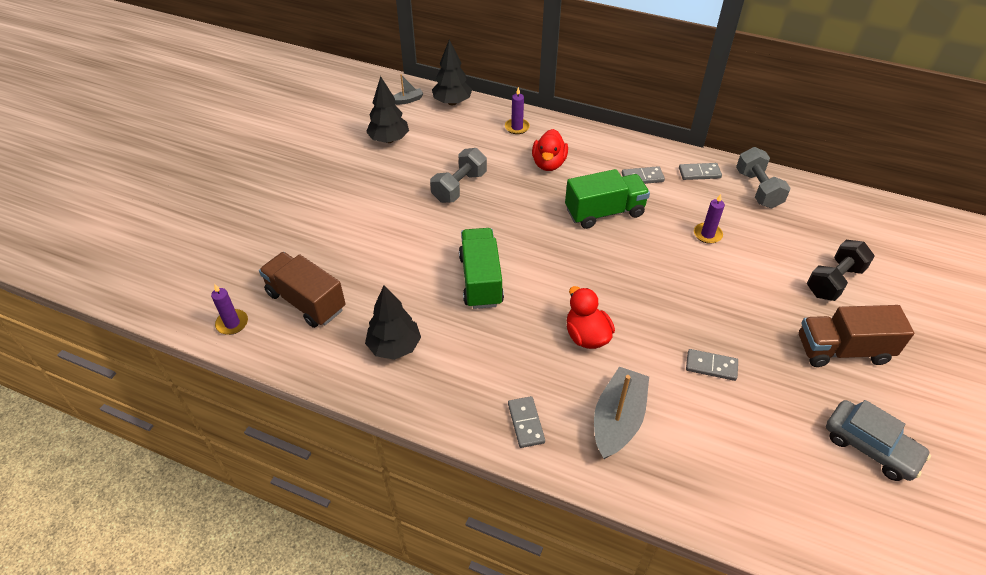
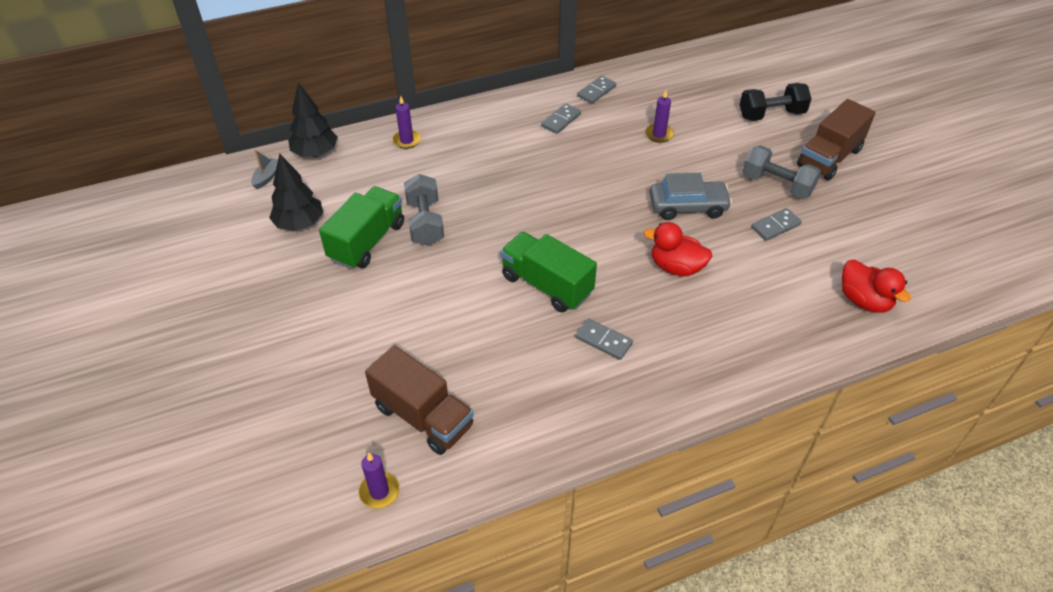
camera: 45 degrees left, 0 degrees up
(306, 301) = (423, 416): brown truck -> brown truck turned 135 degrees counterclockwise
(394, 347) = (551, 389): black tree -> none
(526, 423) = (718, 362): grey domino -> grey domino (603, 341)
(548, 164) = (475, 155): red duck -> red duck (864, 300)
(604, 212) = (568, 166): green truck -> green truck (367, 241)
(618, 420) = (769, 309): grey boat -> none
(758, 189) = (649, 79): grey dumbbell -> grey dumbbell (777, 185)
(834, 281) = (771, 115): black dumbbell -> black dumbbell turned 75 degrees clockwise
(870, 446) = (912, 207): grey car -> grey car (688, 206)

